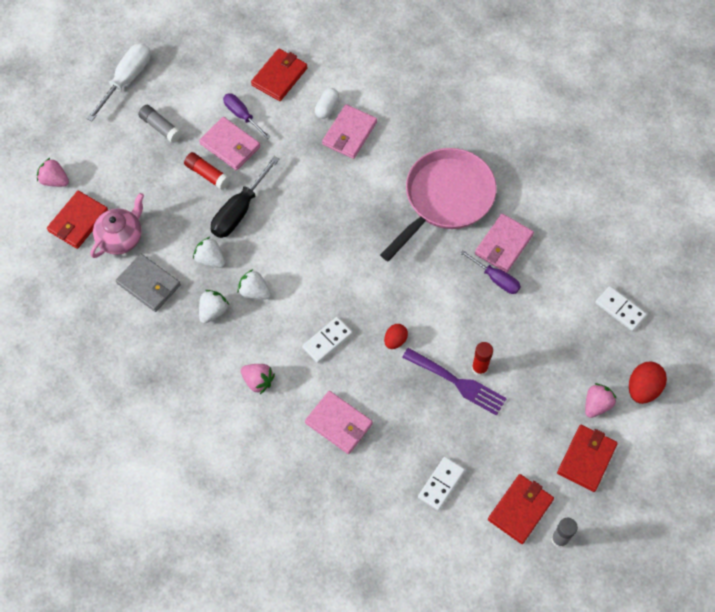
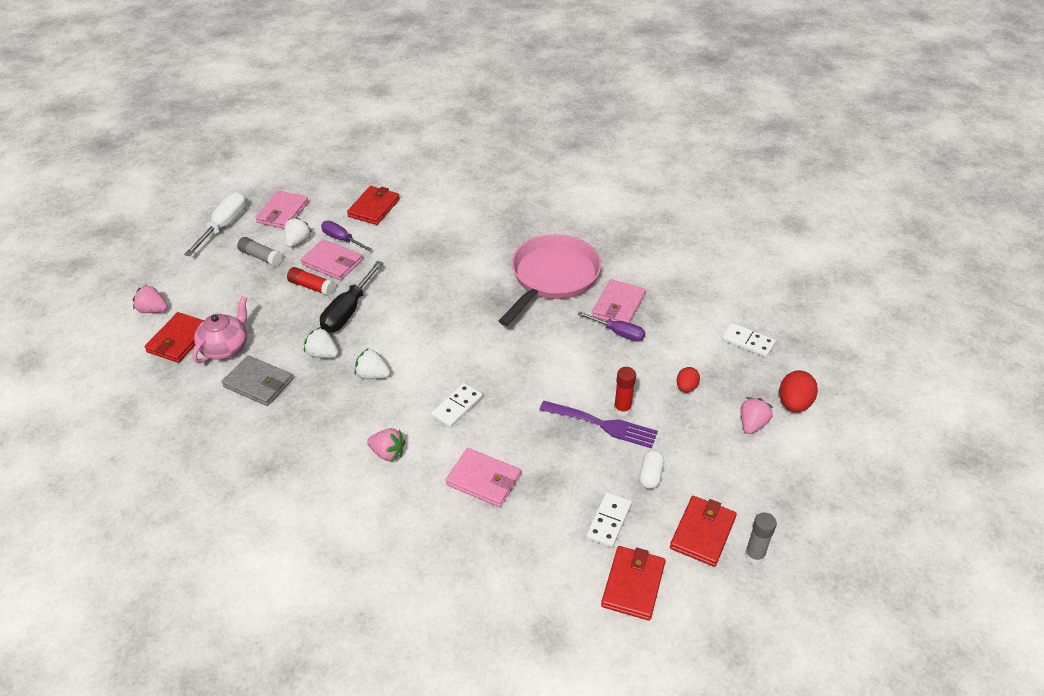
camera: 10 degrees left, 20 degrees down
(213, 311) = (330, 397): white strawberry -> white strawberry (297, 241)
(327, 108) = (423, 224): white capsule -> white capsule (650, 475)
(349, 133) = (448, 240): pink wallet -> pink wallet (283, 212)
(395, 340) = (528, 397): red egg -> red egg (686, 387)
(586, 459) = (758, 474): red wallet -> red wallet (633, 584)

